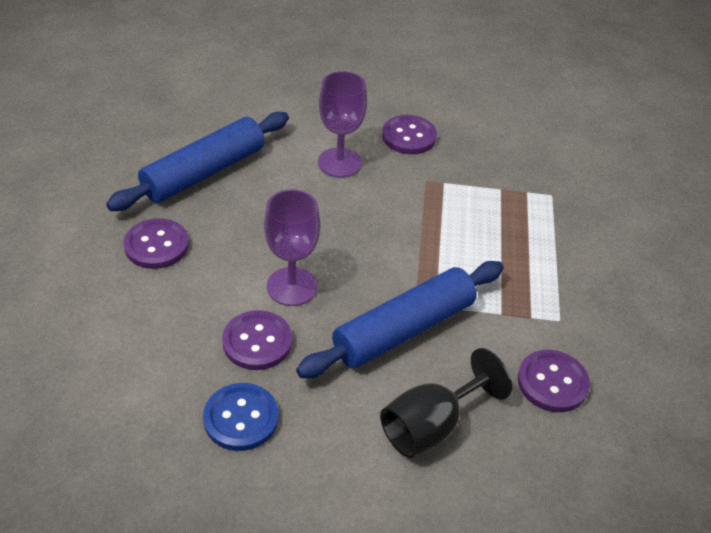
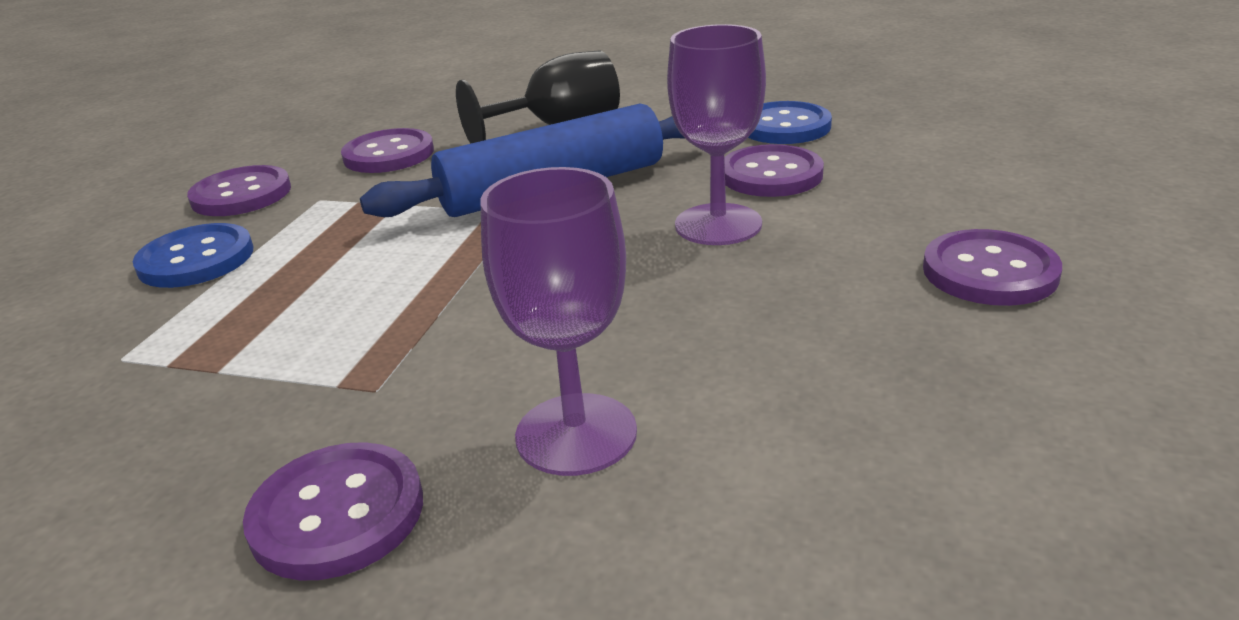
camera: 165 degrees left, 15 degrees down
(204, 172) = (950, 411): blue rolling pin -> none
(584, 260) = (196, 259): none -> blue button
(621, 327) = (241, 195): none -> purple button

